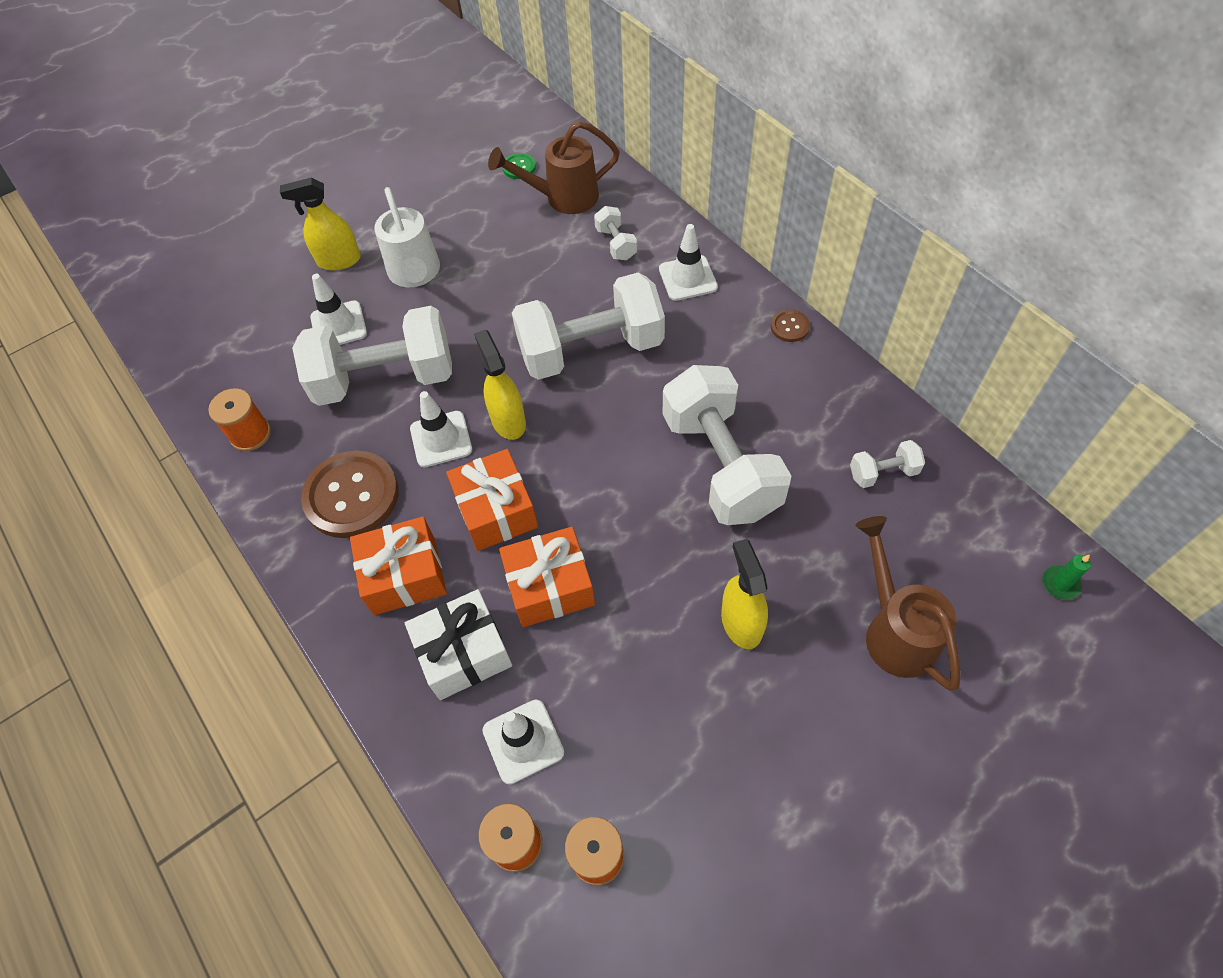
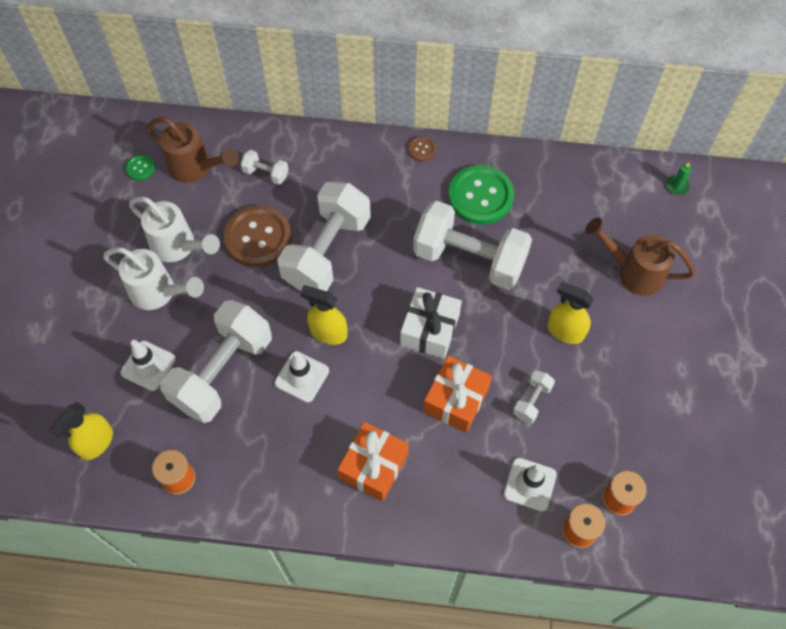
camera: 50 degrees left, 5 degrees up
(339, 260) = (92, 325): yellow spray bottle -> yellow spray bottle (96, 443)
(351, 496) = (289, 454): brown button -> brown button (258, 237)
(464, 653) = (452, 473): white gift -> white gift (430, 329)
(474, 250) = (179, 247): none -> white watering can
(496, 510) = (381, 387): orange gift -> none
(562, 198) = (196, 168): brown watering can -> brown watering can turned 90 degrees counterclockwise
(687, 278) = (333, 163): white traffic cone -> none
(802, 415) = (480, 196): none -> green button
(883, 473) = (550, 195): white dumbbell -> white dumbbell (532, 401)

